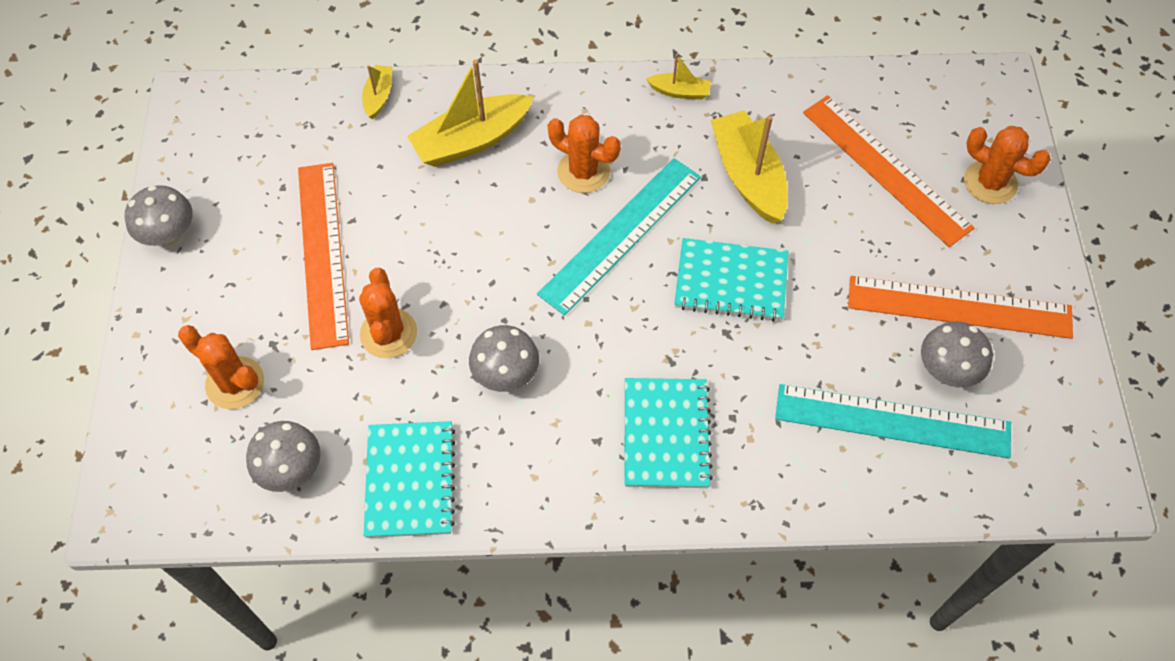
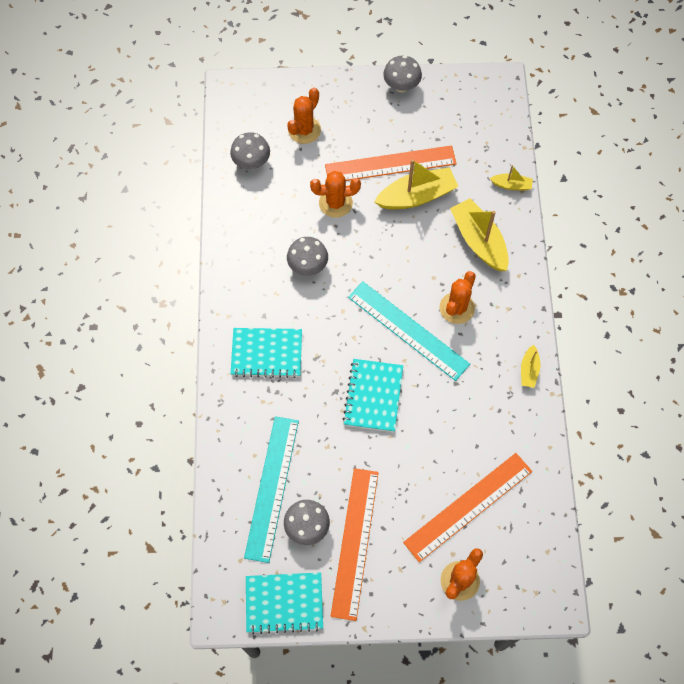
camera: 90 degrees right, 5 degrees up
(410, 480) = (243, 220): turquoise notebook -> turquoise notebook (284, 603)
(748, 176) = (457, 412): yellow boat -> yellow boat (416, 196)

